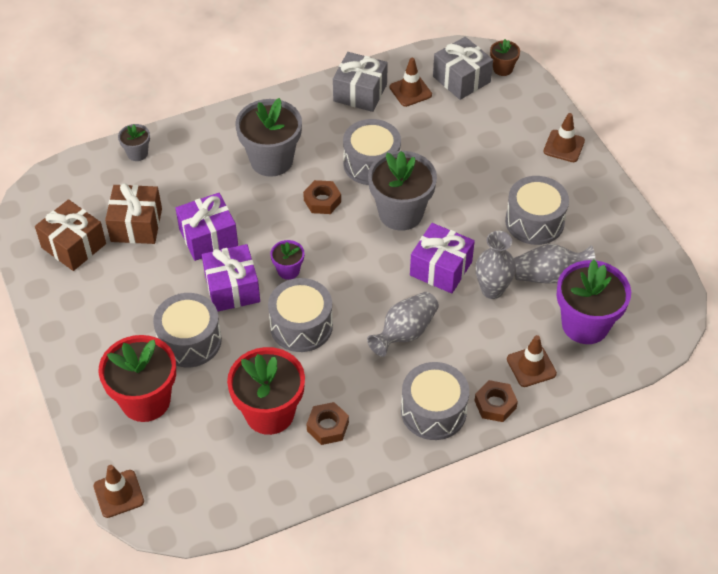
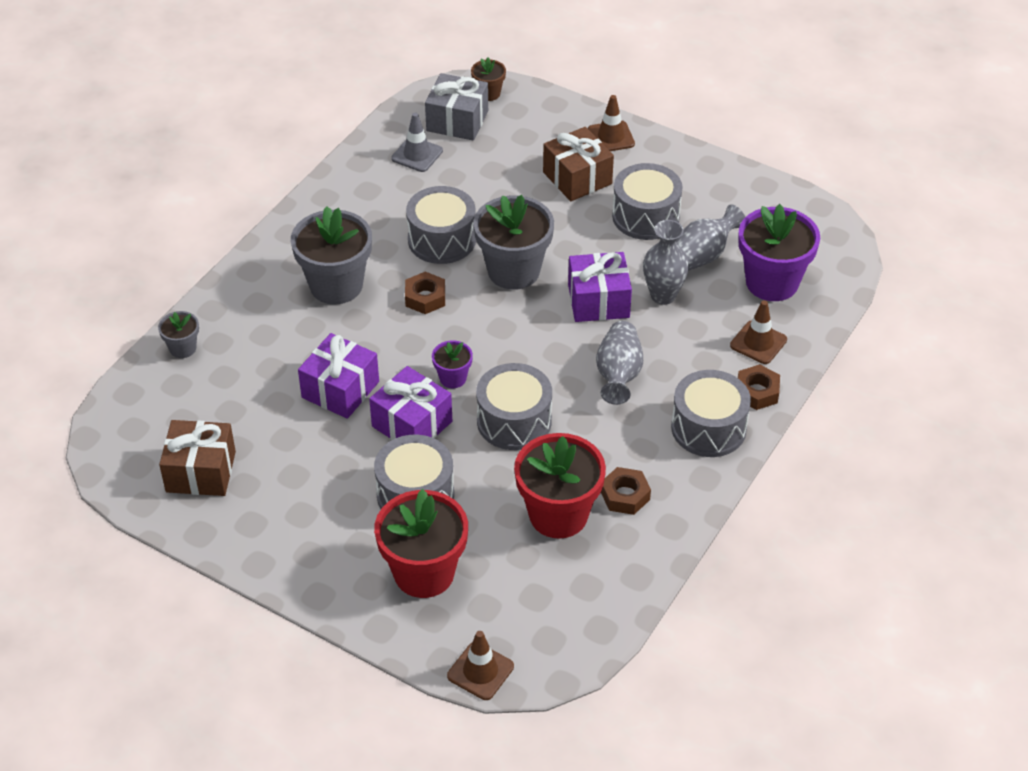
camera: 35 degrees left, 5 degrees down
(136, 225) = (251, 417): brown gift -> brown gift (577, 178)
(360, 93) = (367, 179): grey gift -> none
(410, 91) = (417, 155): brown traffic cone -> grey traffic cone

